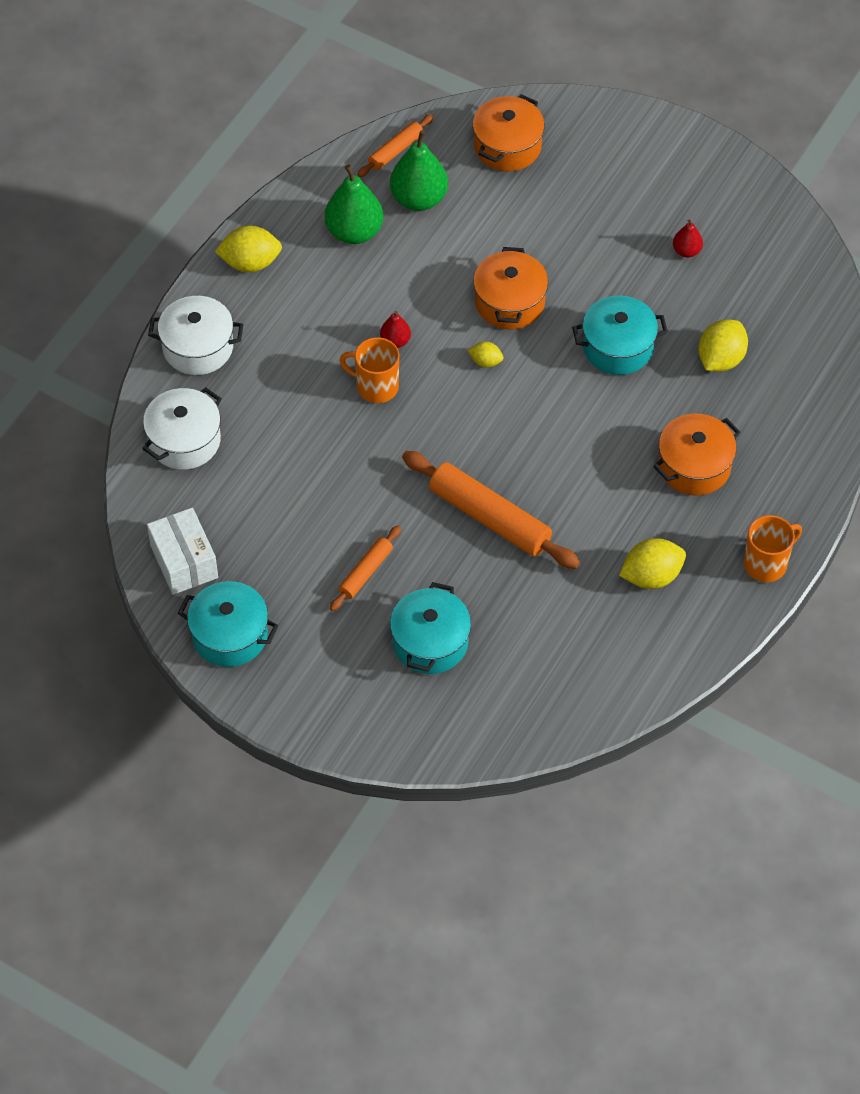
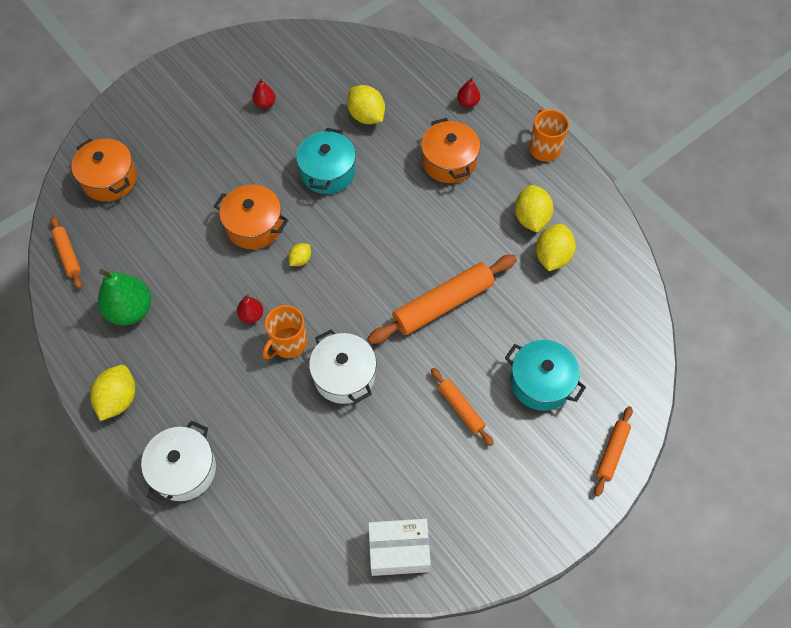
camera: 70 degrees left, 5 degrees up
(184, 440) = (275, 512): white pot -> white pot (344, 376)
(230, 635) = (485, 535): turquoise pot -> none
(372, 734) = (612, 452): none -> orange rolling pin
(419, 199) = (124, 254): green pear -> none
(606, 612) = (552, 256): none -> yellow lemon
(797, 460) = (468, 103): none -> red pear

